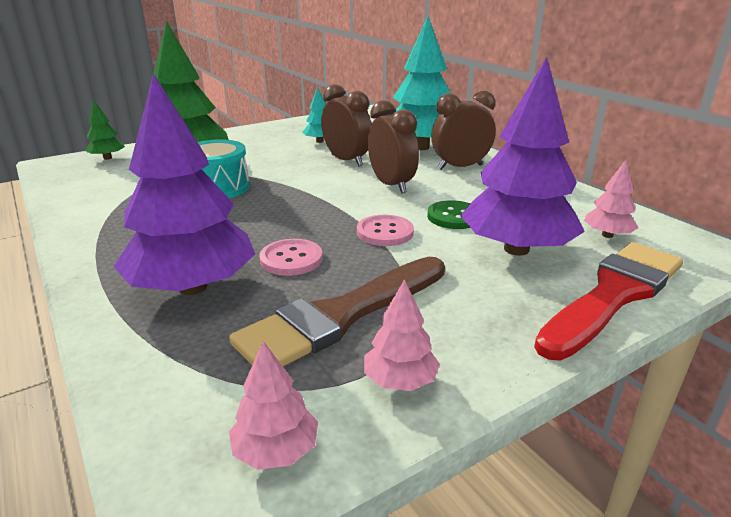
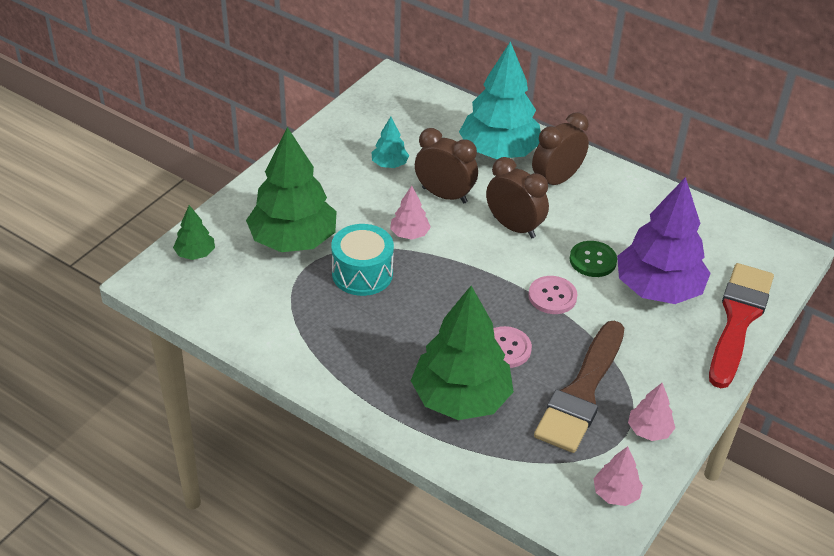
camera: 25 degrees left, 15 degrees up
(192, 287) = (460, 398): purple tree -> green tree
(607, 235) = (714, 252): pink tree -> pink tree (409, 234)

